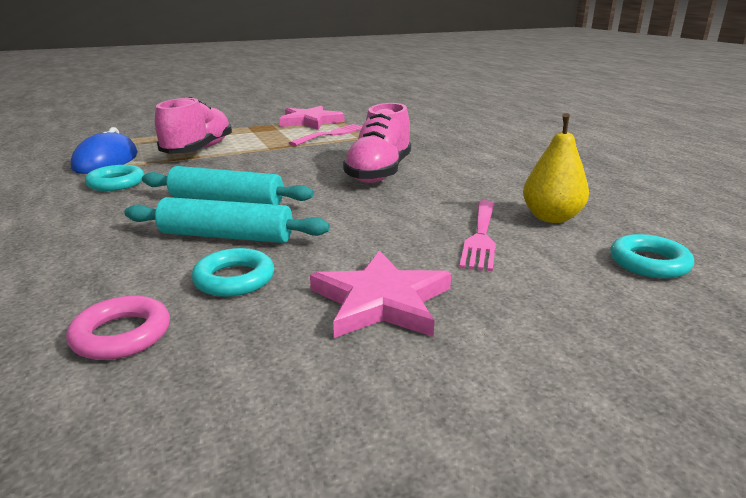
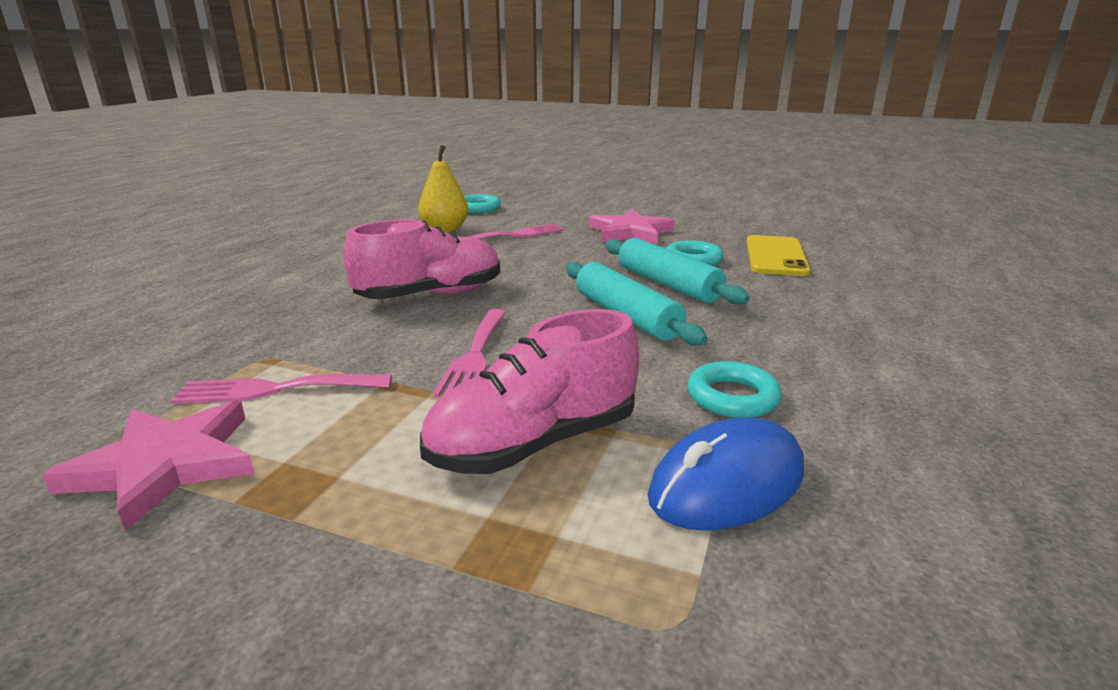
camera: 135 degrees left, 0 degrees up
(121, 335) = (776, 256): pink ring -> yellow phone
(279, 161) = (475, 355): none -> pink fork

